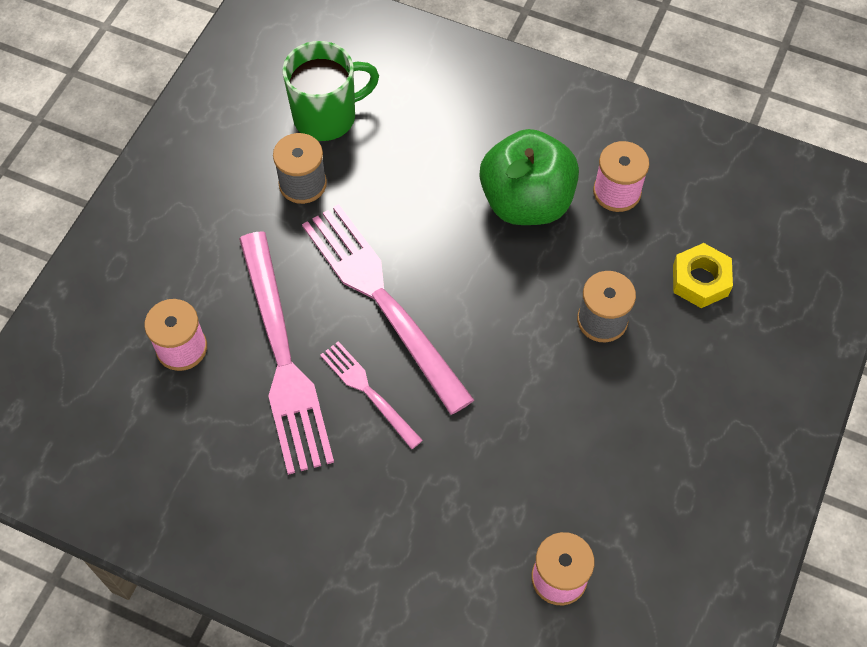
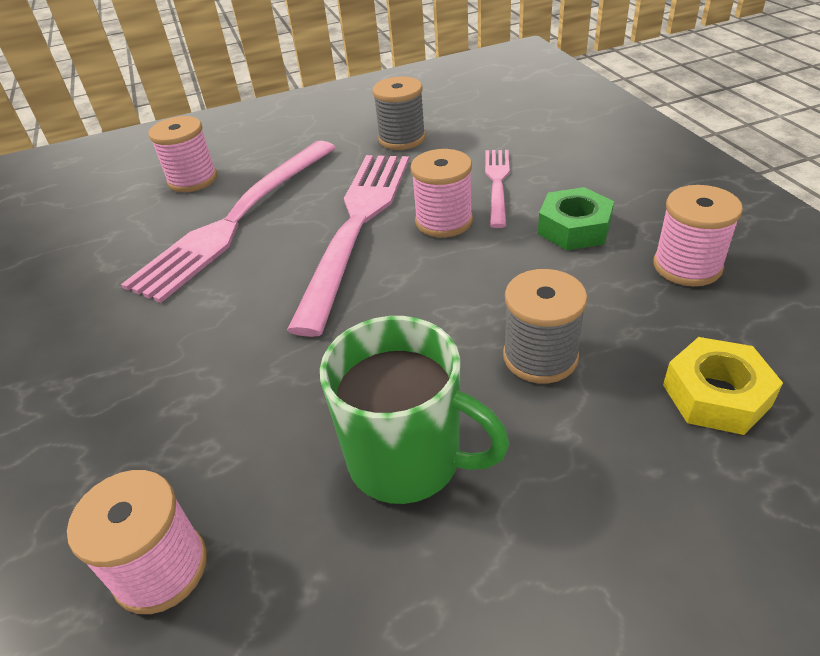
camera: 50 degrees right, 20 degrees down
(327, 116) = (472, 114): green mug -> green mug (408, 459)
(368, 391) = (256, 275): pink fork -> pink fork (497, 183)
(437, 253) = (444, 221): none -> pink spool
(526, 202) = (574, 228): green apple -> green nut

